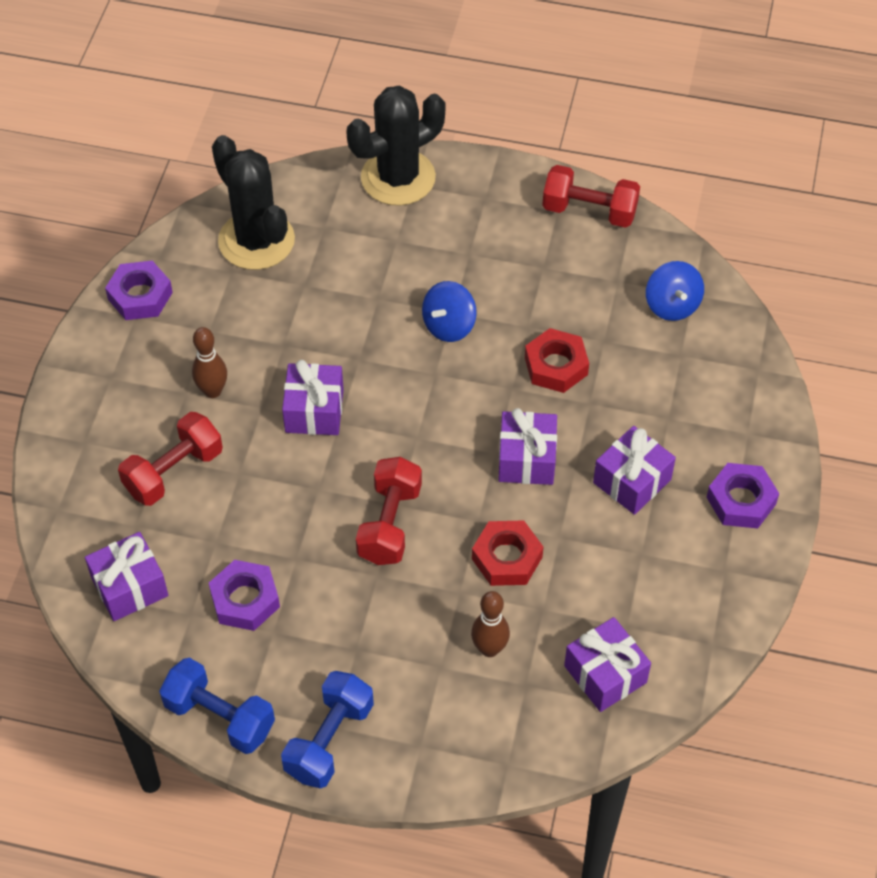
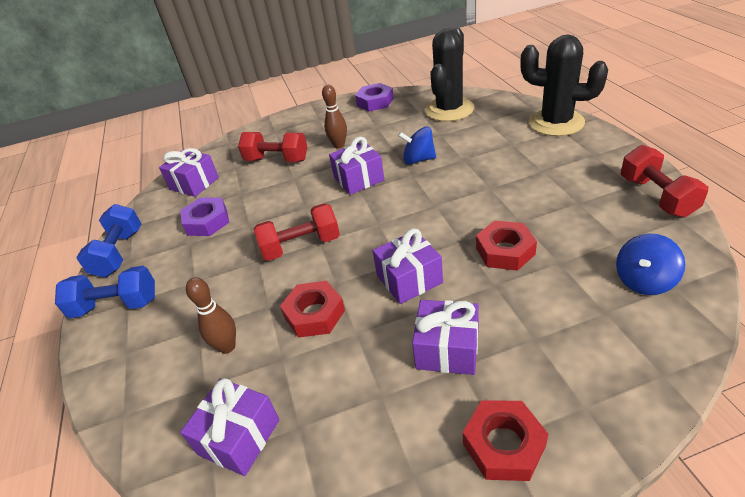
camera: 65 degrees right, 15 degrees down
(449, 325) = (477, 191): blue spinning top -> blue spinning top (418, 160)
(741, 501) = (503, 445): purple nut -> red nut

